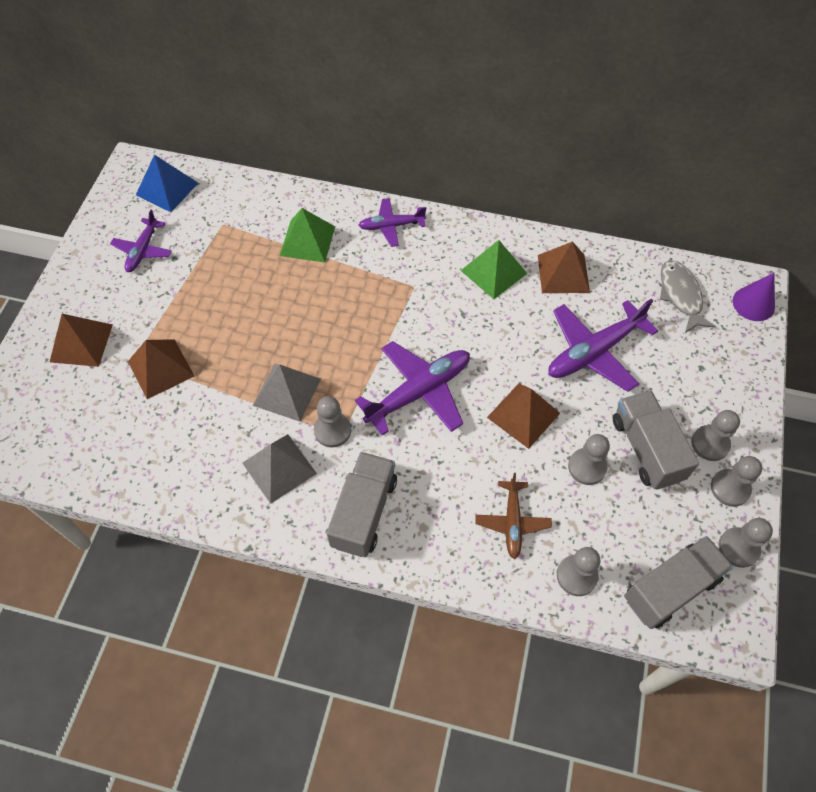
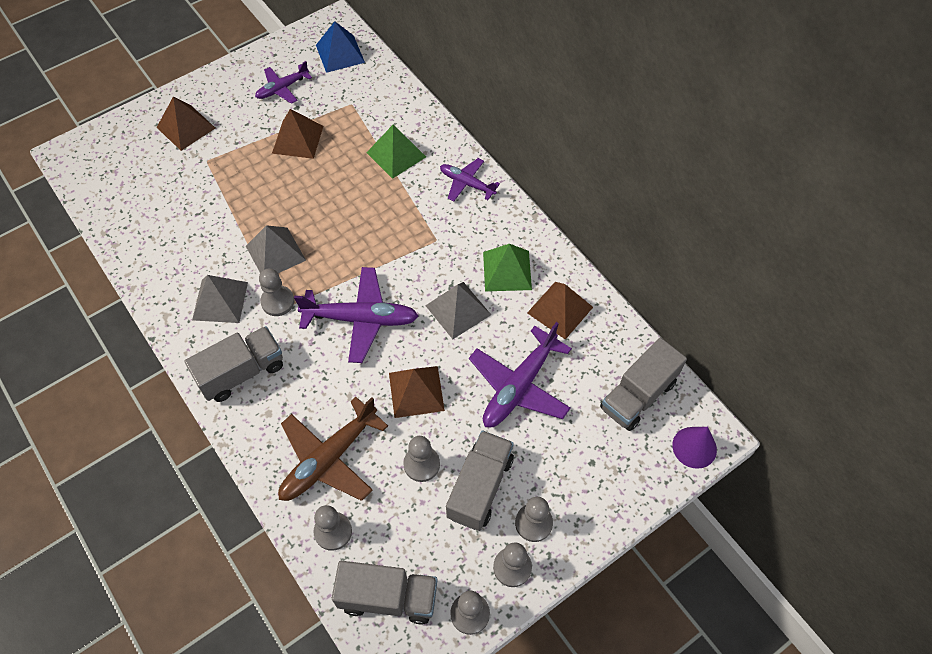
camera: 40 degrees right, 0 degrees up
(161, 368) = (215, 179): brown pyramid -> brown pyramid (298, 139)
(488, 328) = (458, 310): none -> grey pyramid
(512, 522) = (329, 458): brown plane -> brown plane, size x1.68
(594, 351) = (519, 386): purple plane -> purple plane turned 60 degrees counterclockwise
(680, 295) = (638, 395): grey fish -> grey truck

